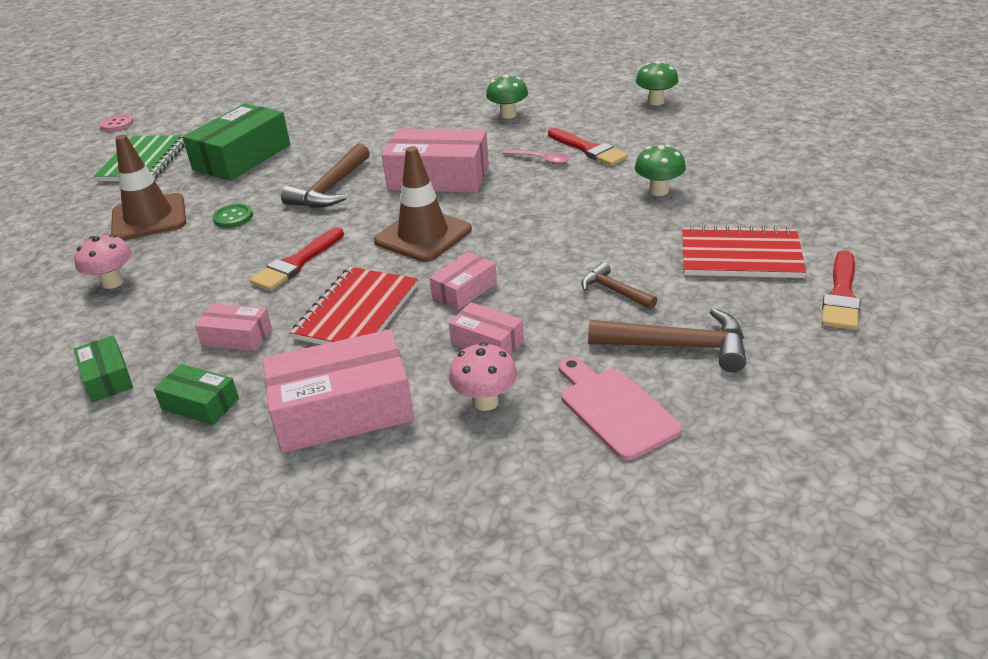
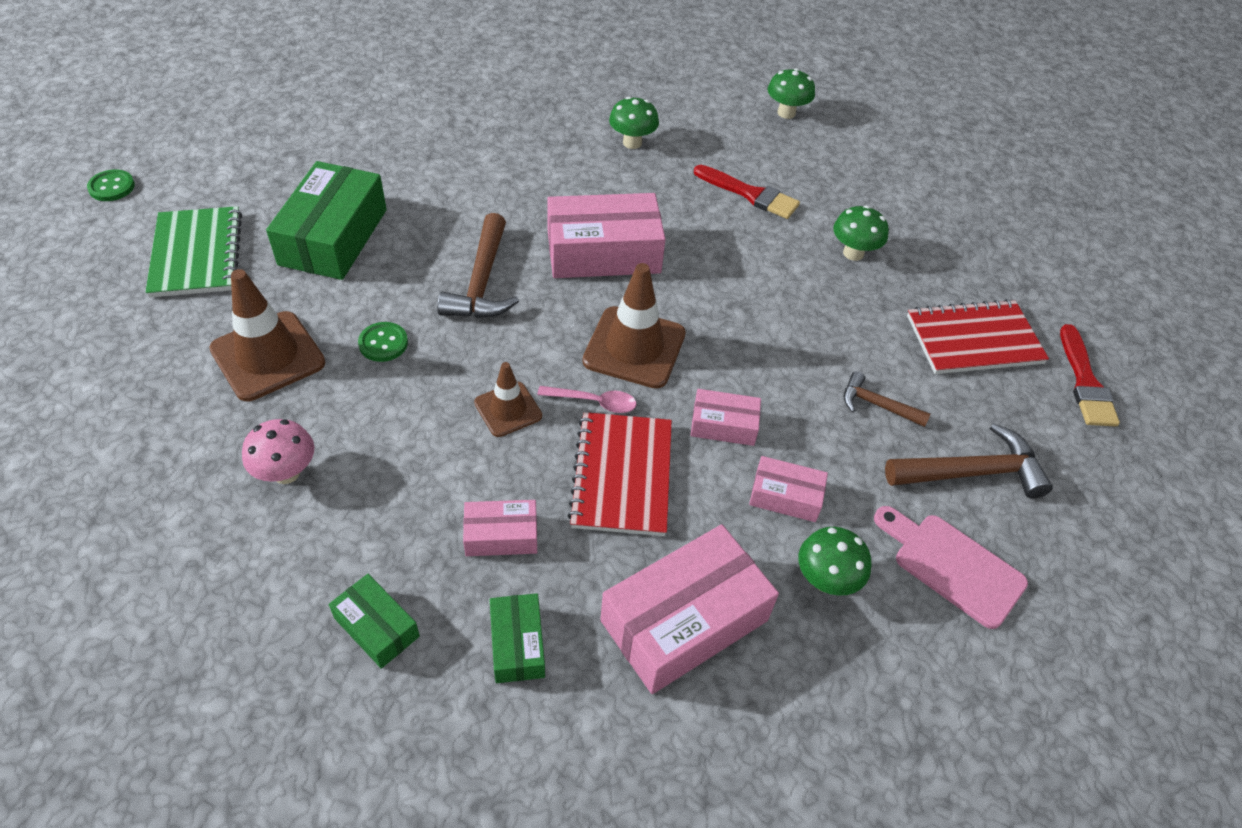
camera: 25 degrees left, 15 degrees up
(117, 124) = (111, 187): pink button -> green button
(200, 404) = (517, 644): green box -> green box turned 75 degrees clockwise
(296, 263) = (508, 409): red brush -> brown traffic cone
(464, 290) = (723, 425): pink box -> pink box turned 75 degrees clockwise
(485, 402) = (825, 580): pink mushroom -> green mushroom
(540, 159) = (705, 214): pink spoon -> pink spoon (594, 402)

